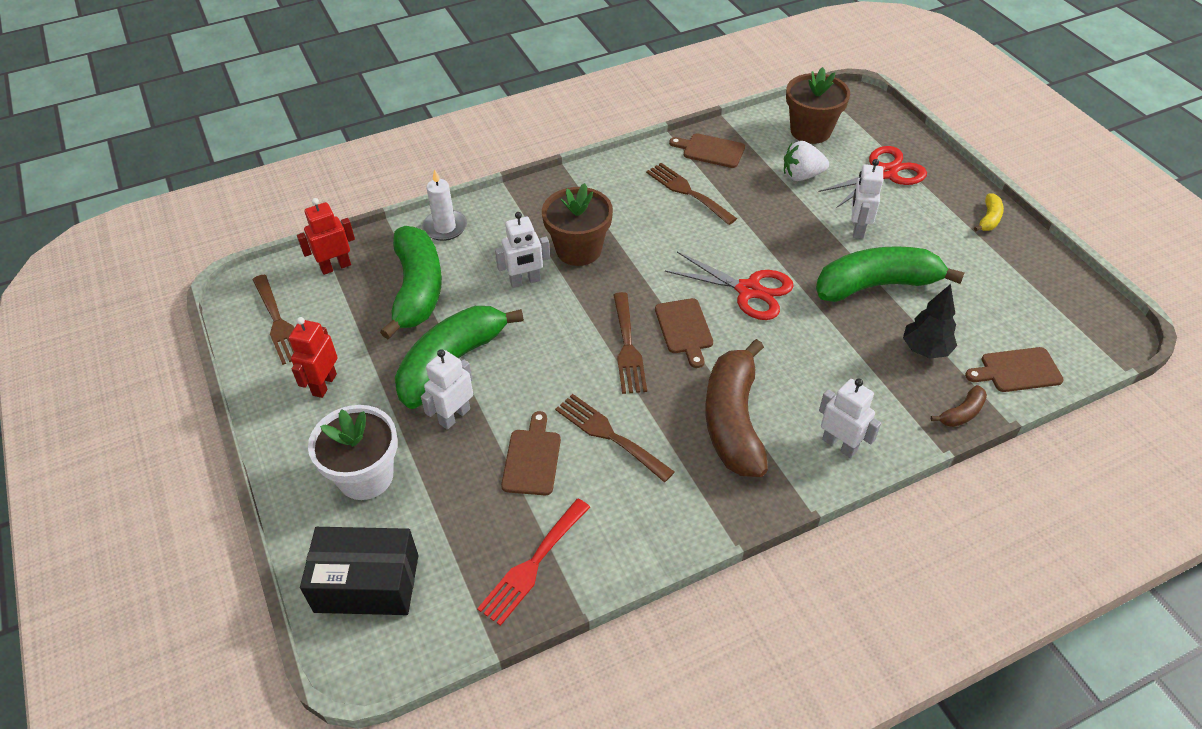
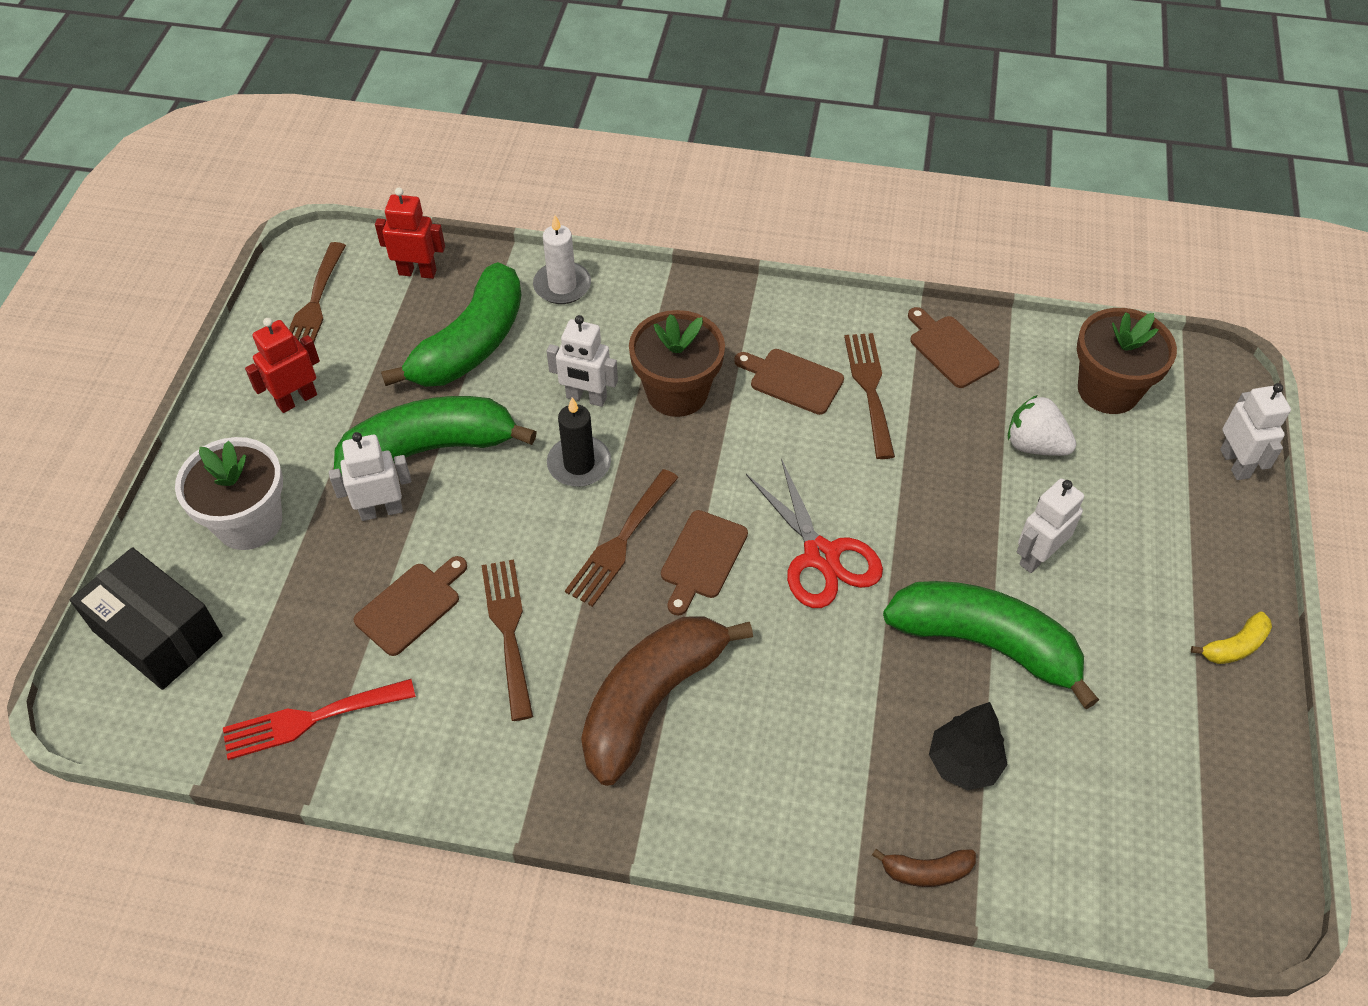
camera: 35 degrees right, 5 degrees up
(558, 319) = (579, 464): none -> black candle
(839, 445) = (740, 809): white robot -> white robot (1235, 463)
(885, 173) = (1151, 502): red scissors -> none
(1017, 370) = (1056, 867): brown cutting board -> brown cutting board (792, 380)

